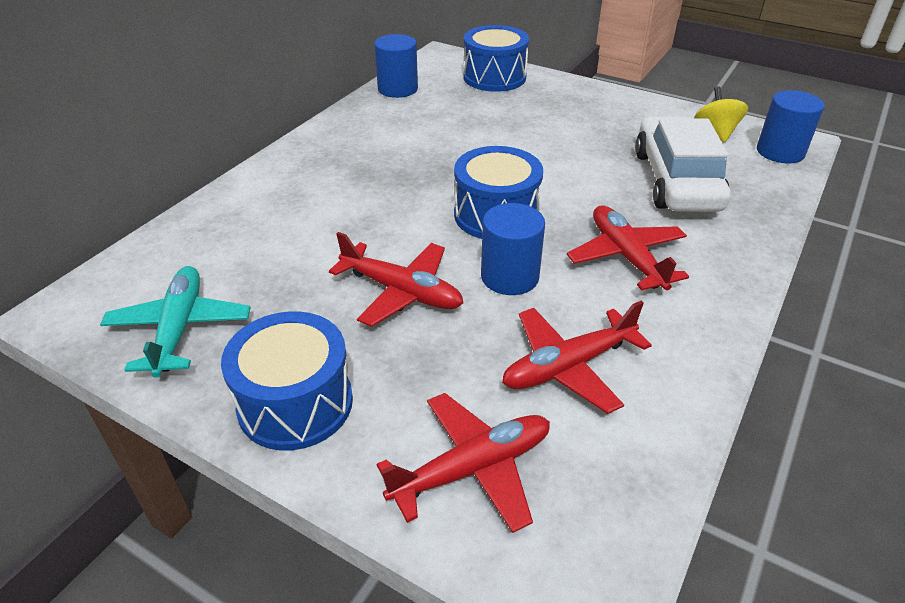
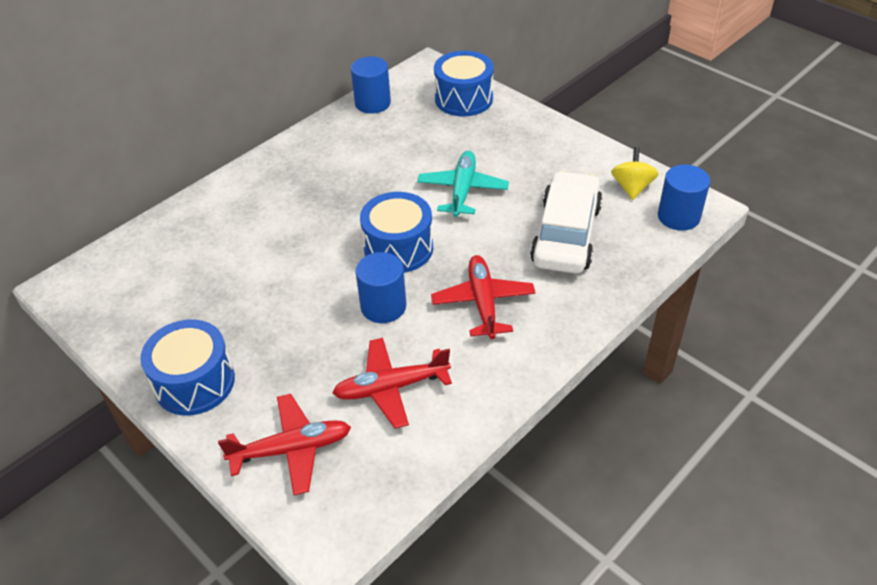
camera: 15 degrees right, 5 degrees up
(180, 328) = (135, 312): turquoise plane -> turquoise plane (462, 190)
(402, 292) = (298, 307): red plane -> none

